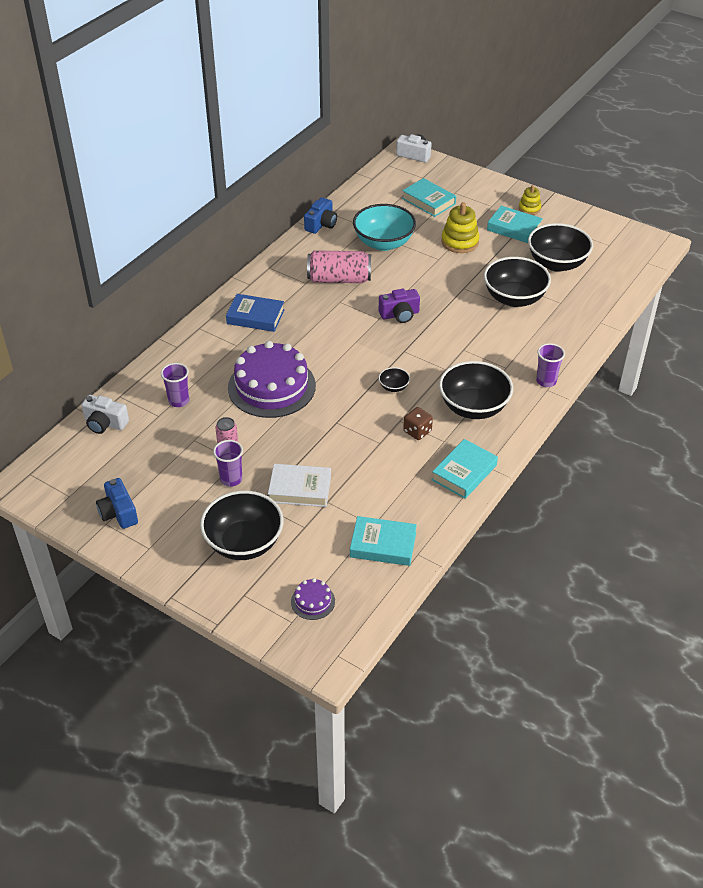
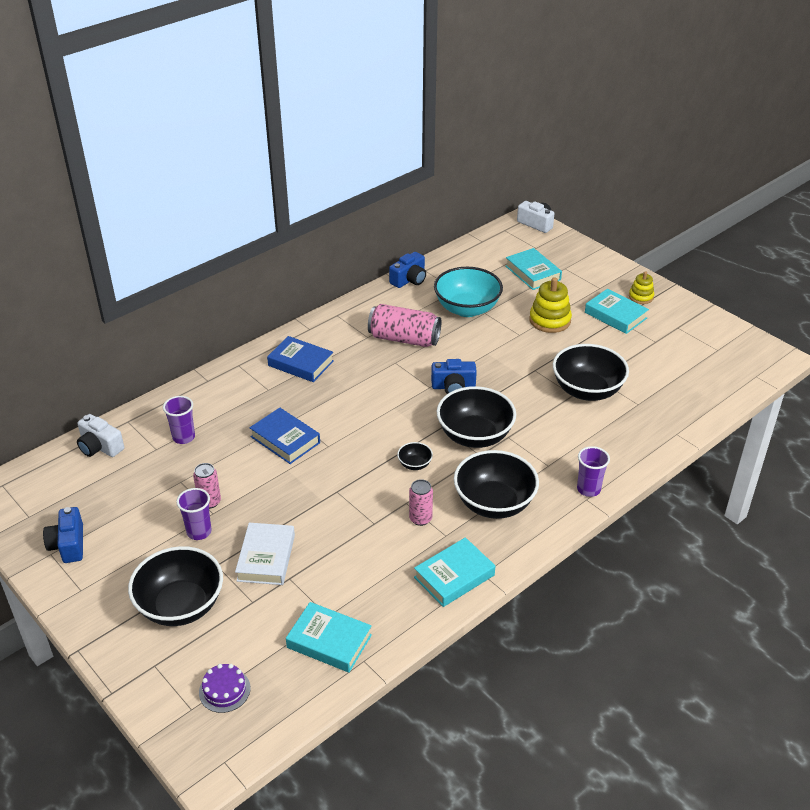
camera: 15 degrees right, 5 degrees down
(271, 386) = (285, 440): purple cake -> blue book
(300, 489) = (266, 558): white book -> white book turned 75 degrees clockwise
(399, 314) = (453, 387): purple camera -> blue camera
(417, 431) = (420, 518): brown dice -> pink can
(557, 263) = (650, 360): black bowl -> black bowl (475, 436)

